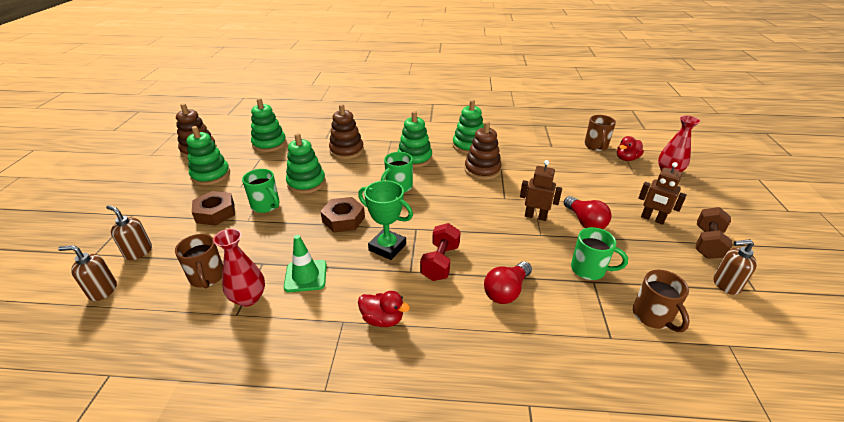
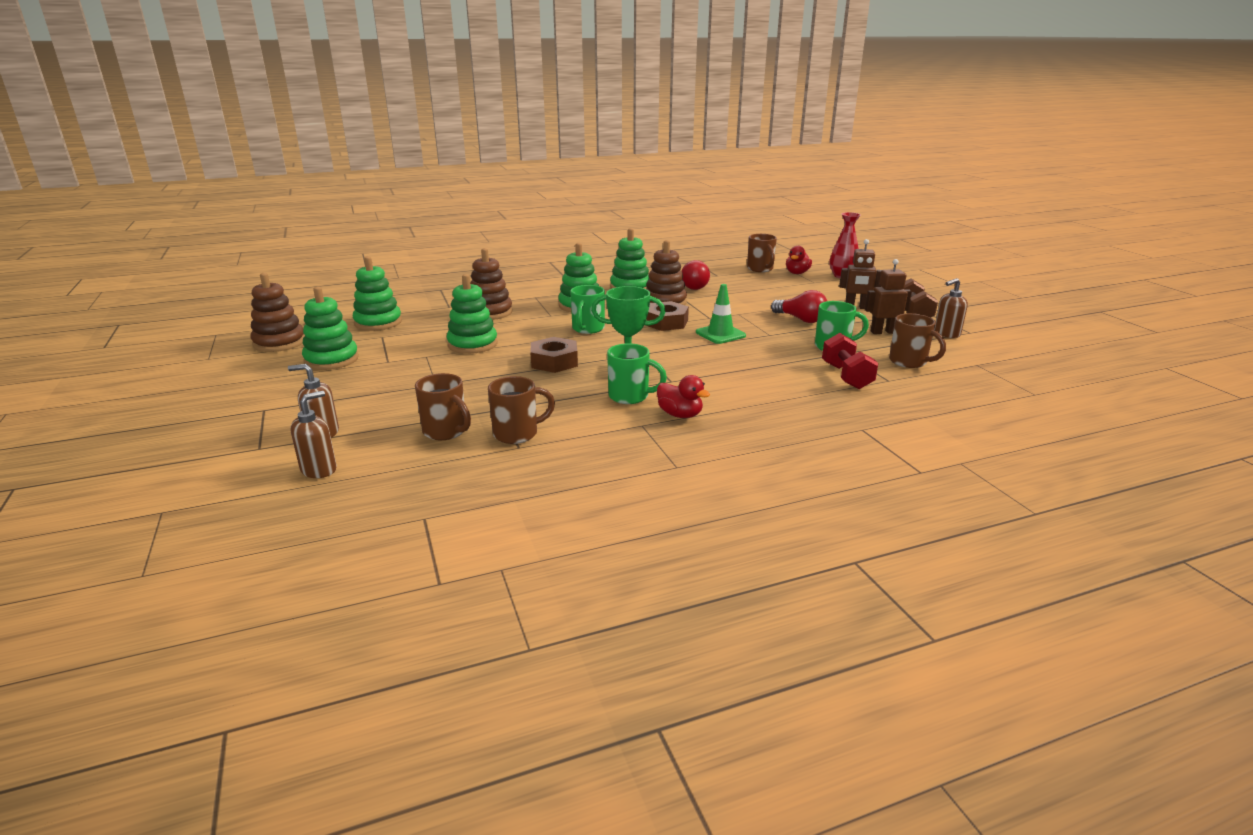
camera: 25 degrees left, 10 degrees down
(103, 291) = (319, 470): brown soap dispenser -> brown soap dispenser turned 150 degrees clockwise
(215, 213) = (384, 386): brown nut -> brown nut (666, 322)
(249, 298) = (517, 434): red vase -> brown mug
(266, 206) = (445, 369): green mug -> green mug (630, 396)
(305, 276) = (563, 406): green traffic cone -> green traffic cone (720, 334)
(382, 319) = (680, 415): red duck -> red duck turned 45 degrees clockwise
(440, 262) = (694, 369): red dumbbell -> red dumbbell (846, 376)
(506, 291) = (776, 374): red light bulb -> red light bulb (696, 286)
(535, 216) = (752, 324): brown robot -> brown robot (883, 332)

